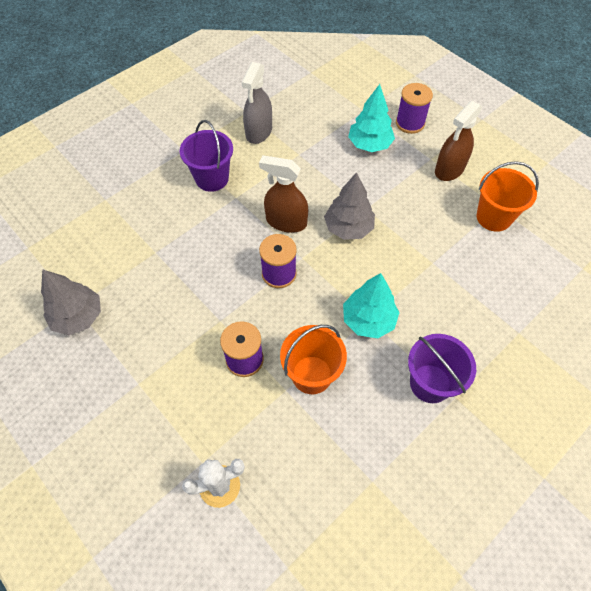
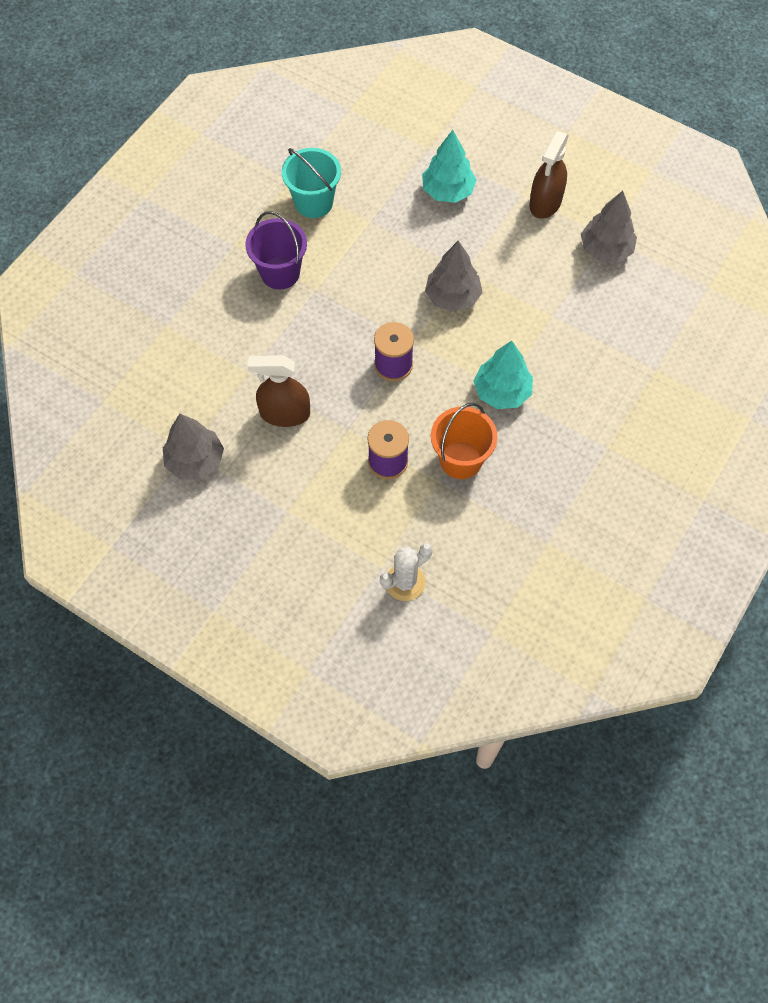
camera: 15 degrees left, 5 degrees up
(259, 132) = (314, 202): grey spray bottle -> turquoise bucket
(286, 222) = (382, 305): brown spray bottle -> brown spray bottle (285, 413)
(410, 123) = (487, 154): purple spool -> none
(430, 383) = (579, 440): purple bucket -> none
(493, 217) = (605, 250): orange bucket -> grey tree

